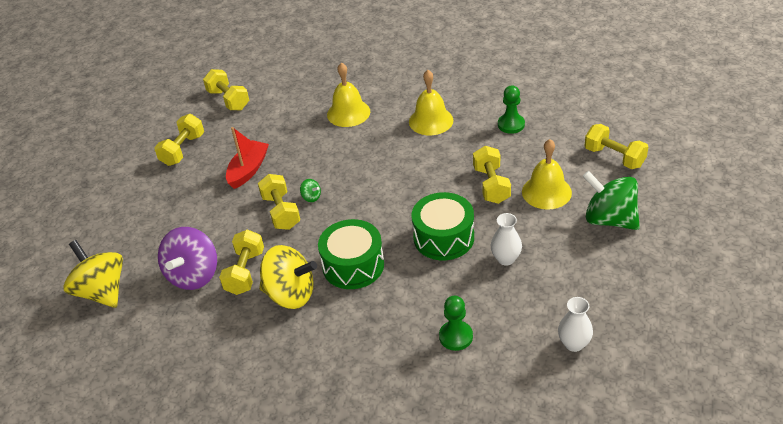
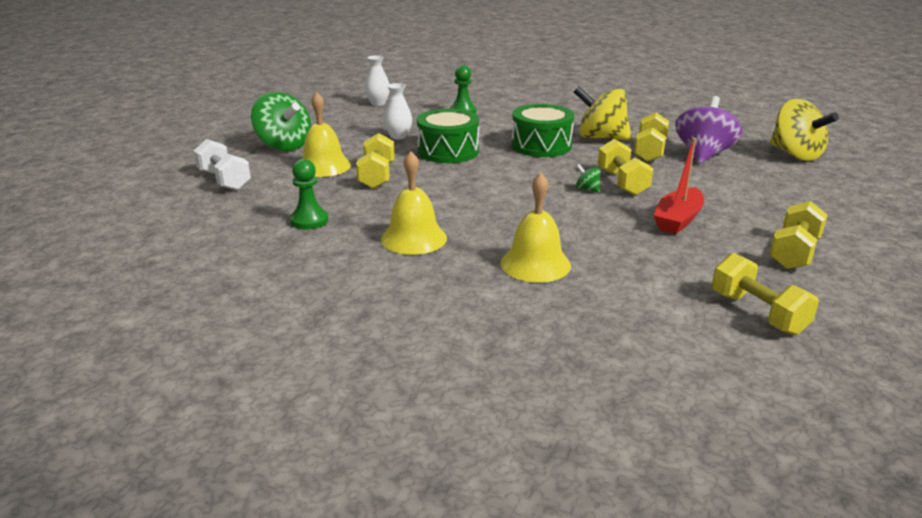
camera: 175 degrees left, 15 degrees down
(614, 157) = (224, 180): yellow dumbbell -> white dumbbell

